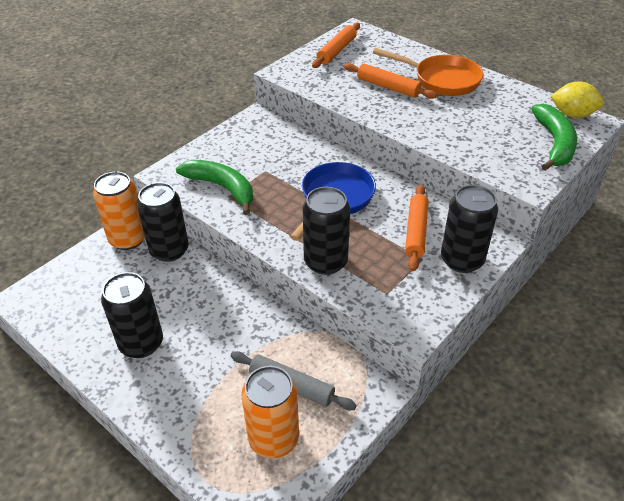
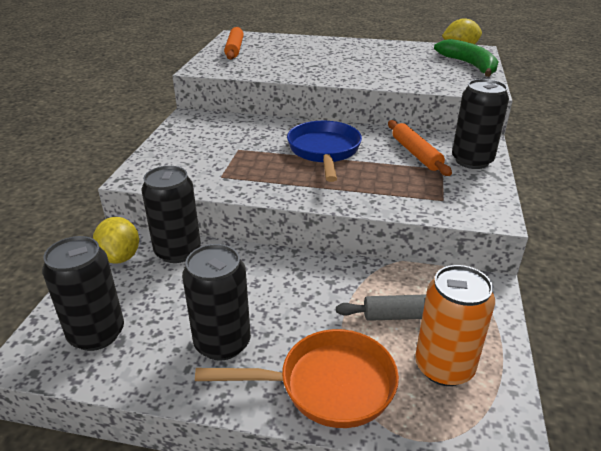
camera: 30 degrees left, 10 degrees down
(128, 239) = (120, 257): orange can -> yellow lemon
(222, 188) = (208, 172): green banana -> none
(325, 262) = (366, 195): black can -> black can (97, 334)
(388, 87) = (305, 60): orange rolling pin -> none
(441, 80) = (342, 49): orange pan -> orange pan (327, 385)

